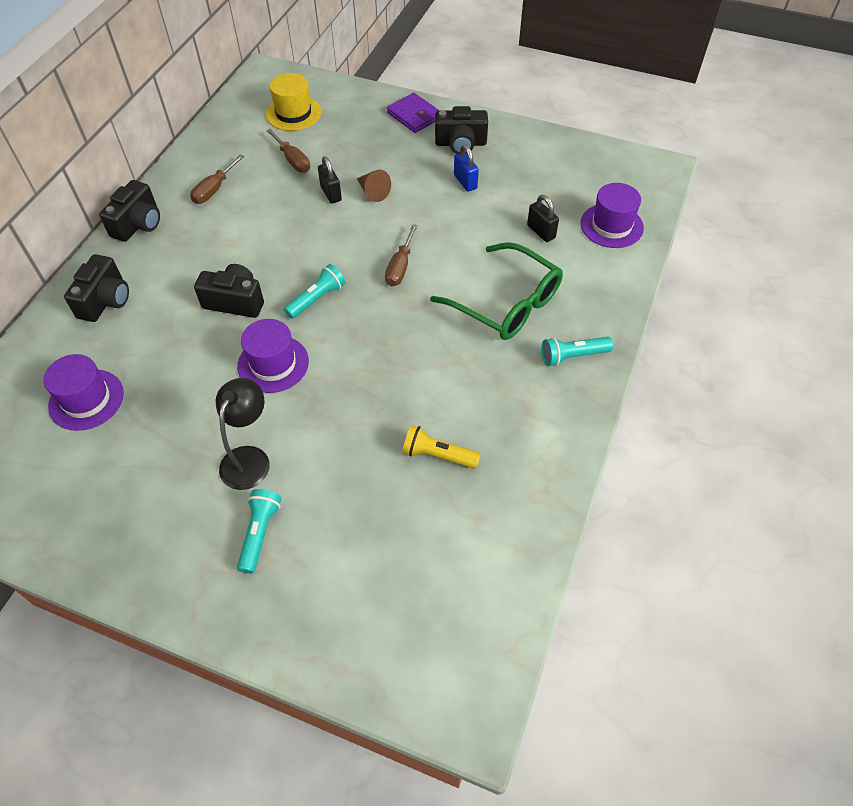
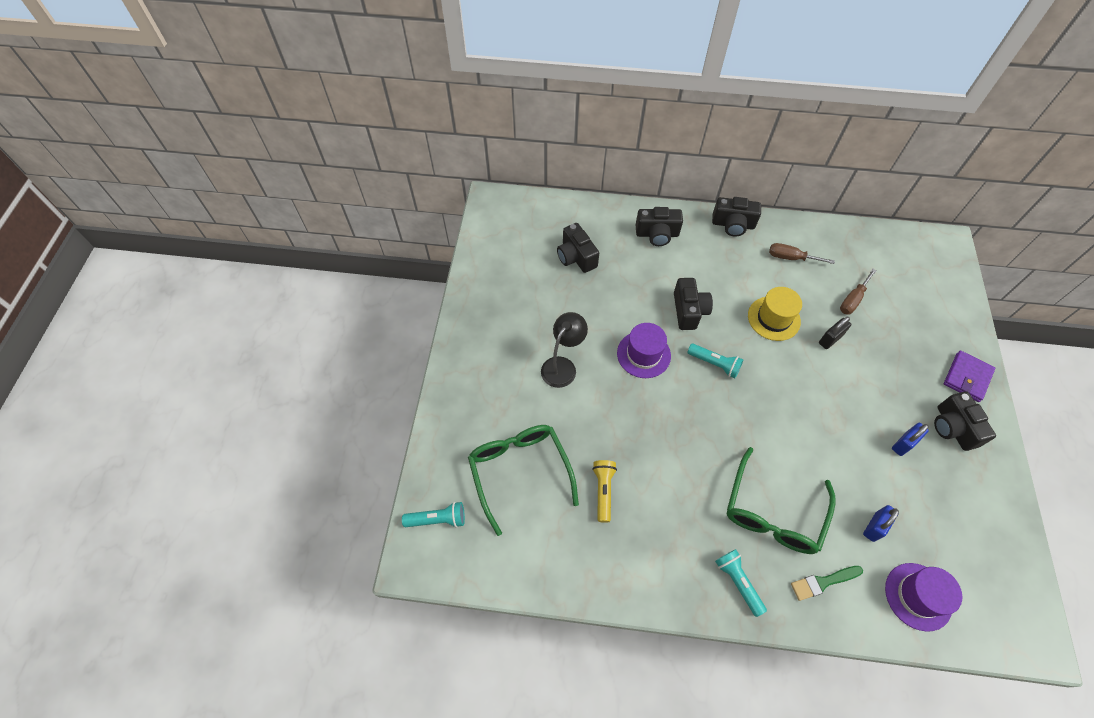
camera: 75 degrees right, 5 degrees up
(86, 399) = (576, 257): purple hat -> black camera
(249, 458) = (562, 366): black lamp -> black lamp turned 60 degrees counterclockwise
(260, 533) = (510, 391): turquoise flashlight -> turquoise flashlight (437, 519)
(293, 113) = (909, 281): yellow hat -> yellow hat (774, 318)
(373, 192) = (849, 370): brown cone -> none
(384, 546) = (520, 472): none -> green glasses
(400, 267) = (774, 415): brown screwdriver -> none
(541, 232) = (874, 527): black padlock -> blue padlock
(586, 288) = (823, 582): none -> green brush

